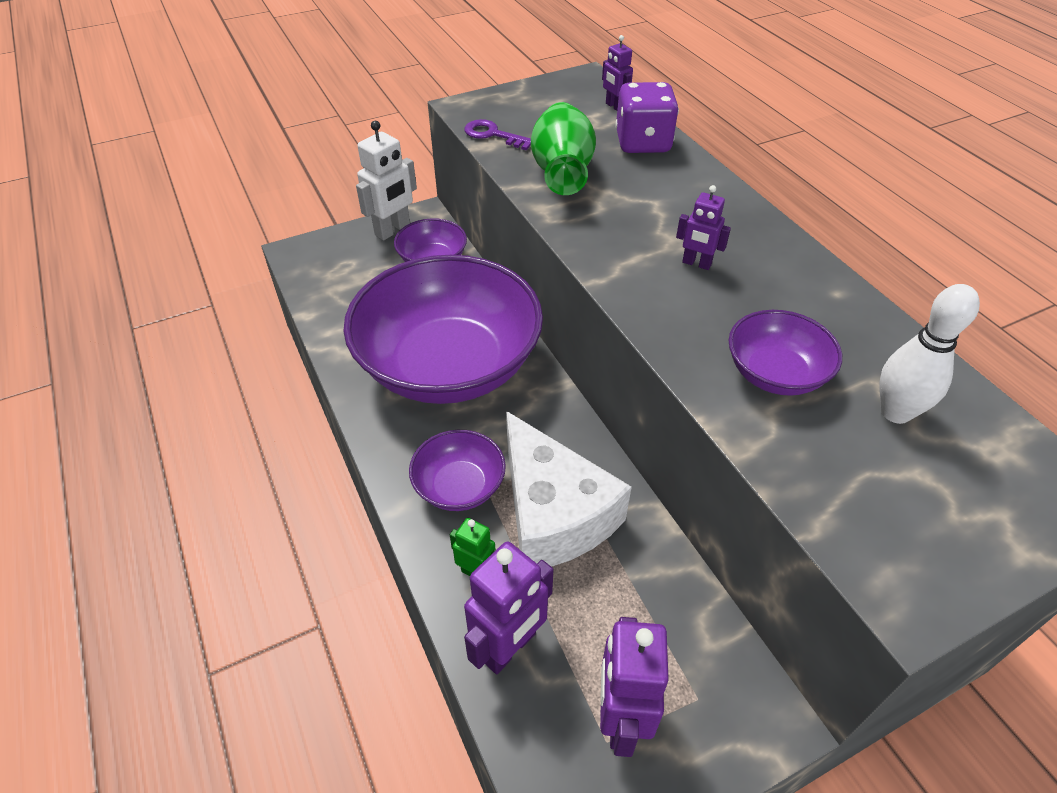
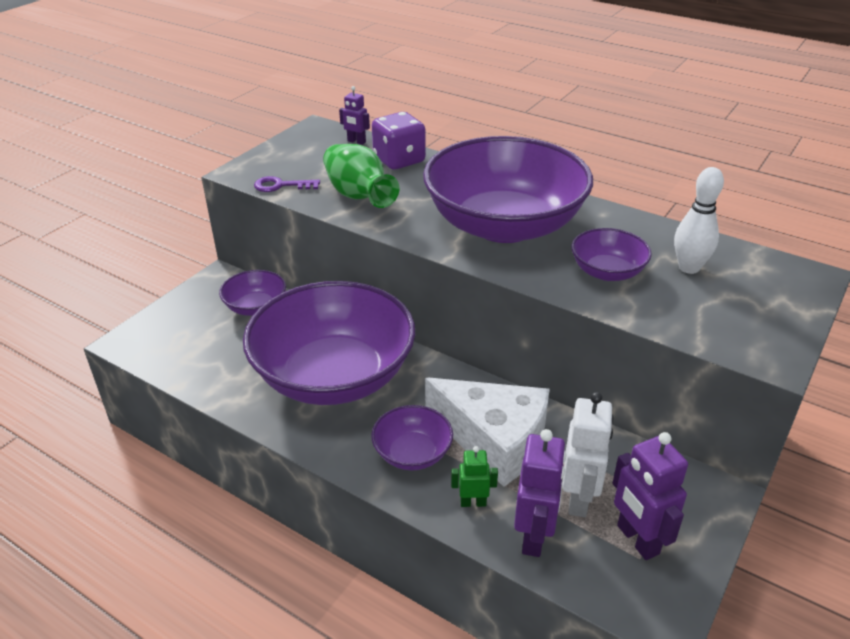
camera: 30 degrees left, 10 degrees down
(393, 230) = (201, 296): white robot -> white robot (579, 498)
(696, 264) = (504, 225): purple robot -> purple bowl

